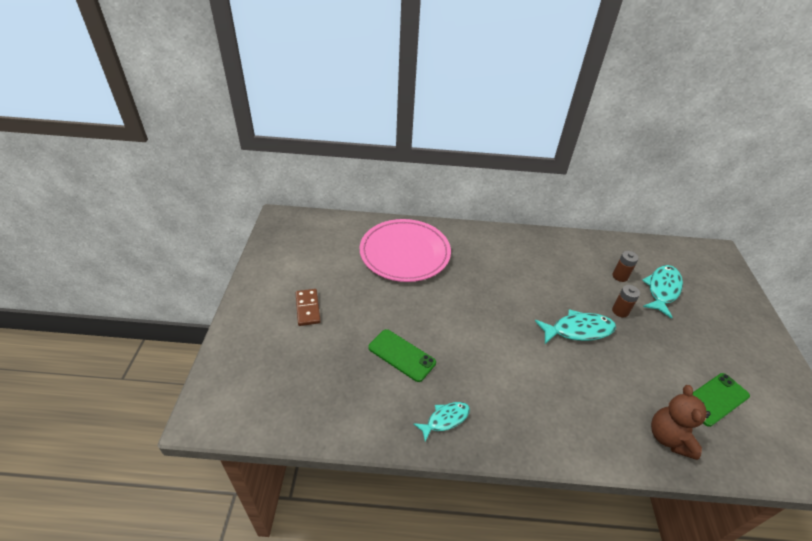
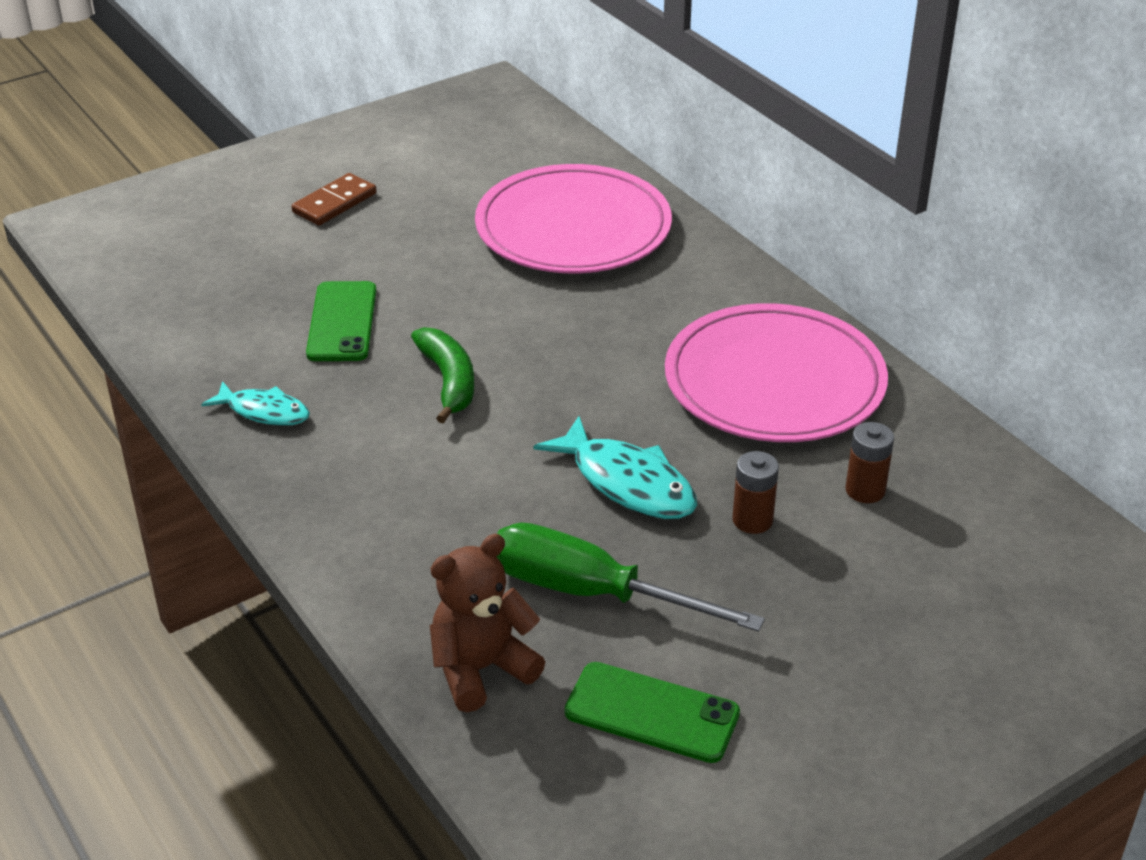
camera: 55 degrees right, 5 degrees down
(475, 344) = (449, 381): none -> green banana
(545, 261) = (774, 382): none -> pink plate
(638, 377) = (592, 593): none -> green screwdriver
(662, 289) = (905, 561): turquoise fish -> none

